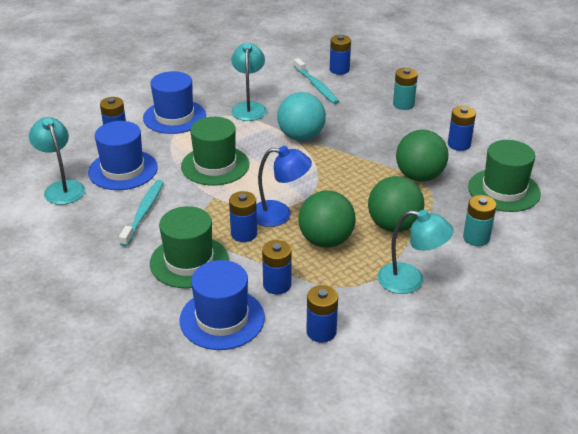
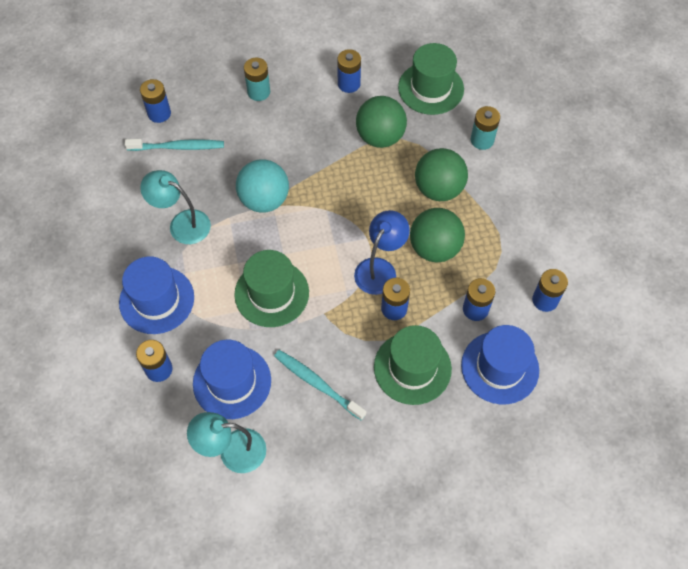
camera: 65 degrees left, 25 degrees up
(410, 281) = (512, 211): turquoise lamp -> none

